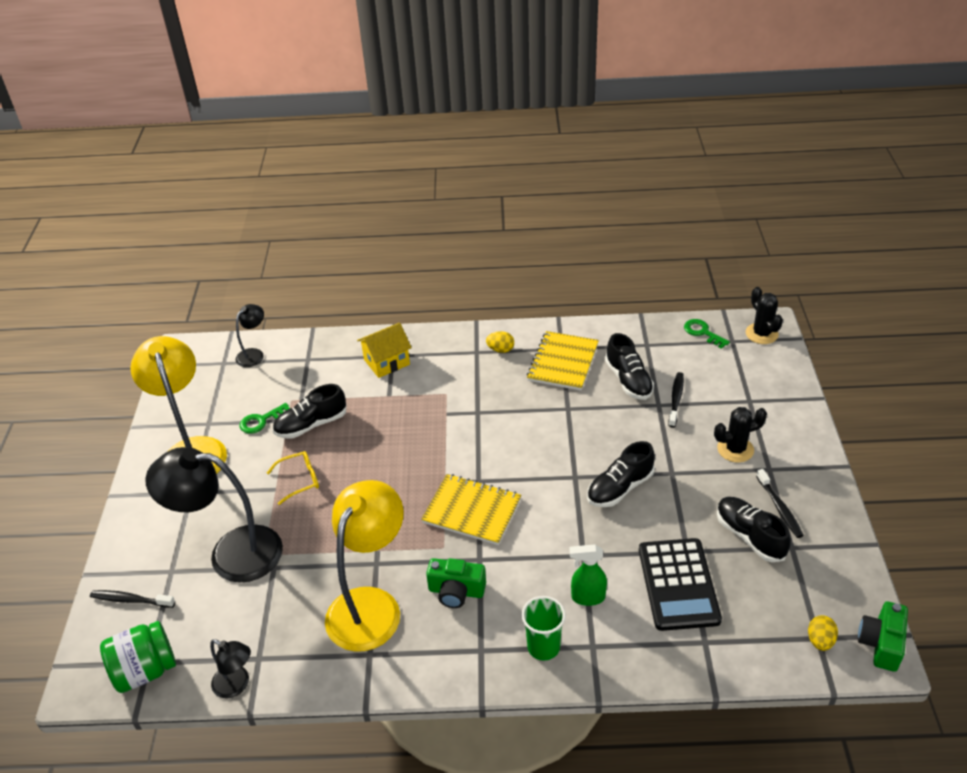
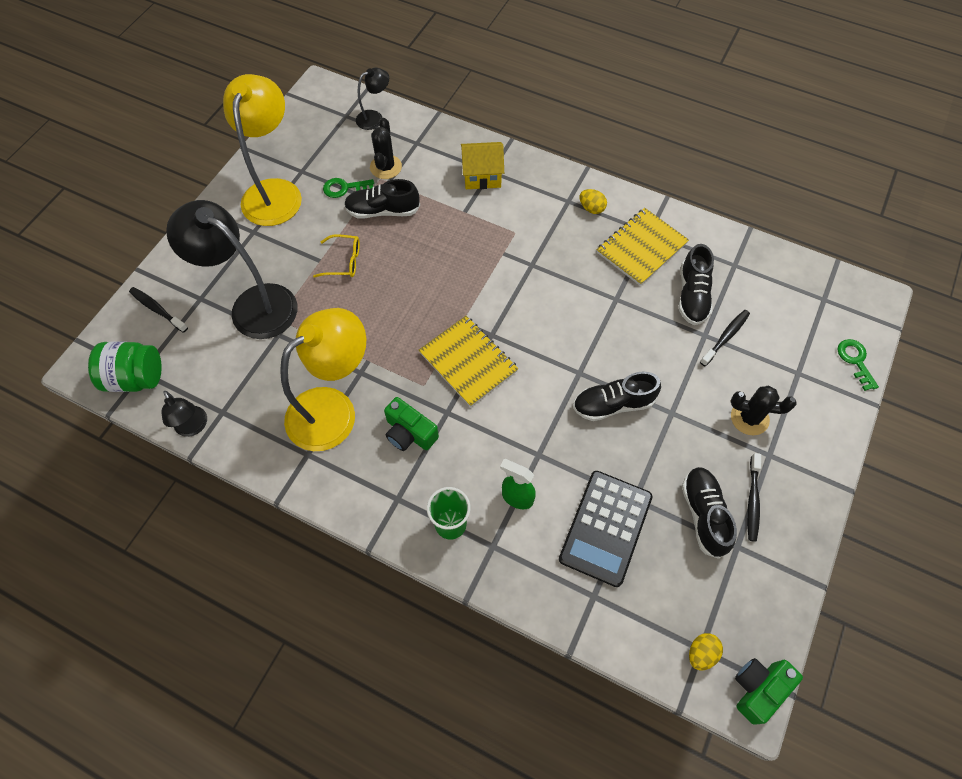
camera: 25 degrees right, 20 degrees up
(702, 332) = (800, 276): green key -> green key (855, 361)
(761, 334) = (860, 305): black cactus -> black cactus (386, 167)

